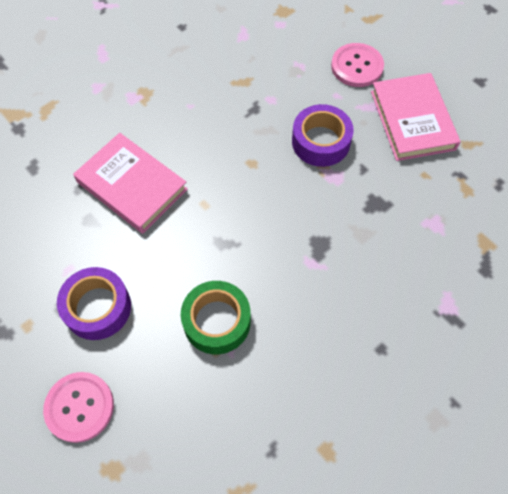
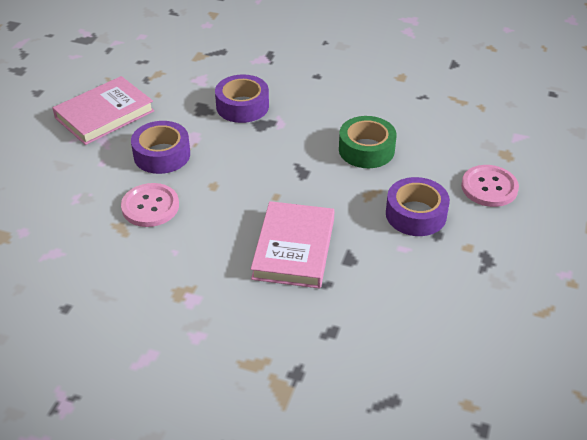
camera: 120 degrees left, 20 degrees down
(357, 66) = (57, 162): pink button -> pink button (150, 206)
(361, 241) = (242, 106): none -> purple tape

